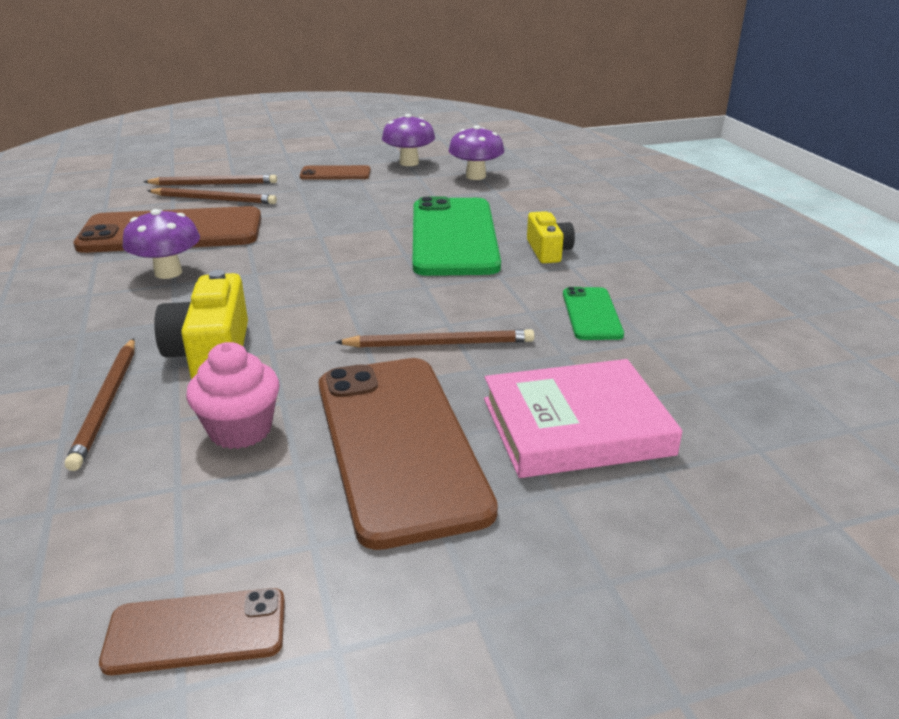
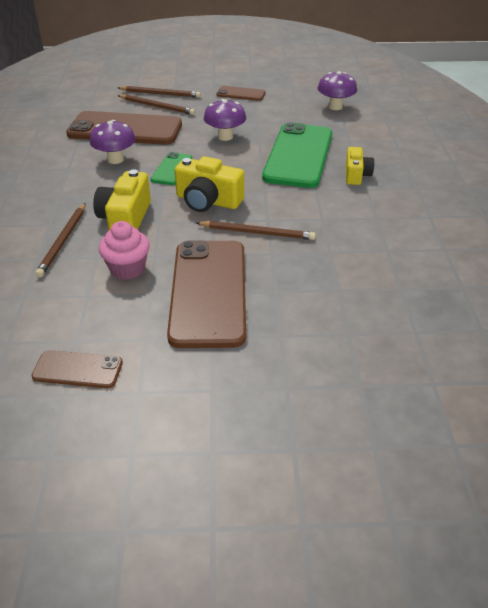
camera: 15 degrees right, 10 degrees up
(342, 311) = (208, 201): none -> yellow camera
(409, 163) = (294, 90): purple mushroom -> purple mushroom (225, 137)
(576, 426) = (313, 299): pink book -> none
(592, 314) = (361, 226): green phone -> green phone (172, 169)

